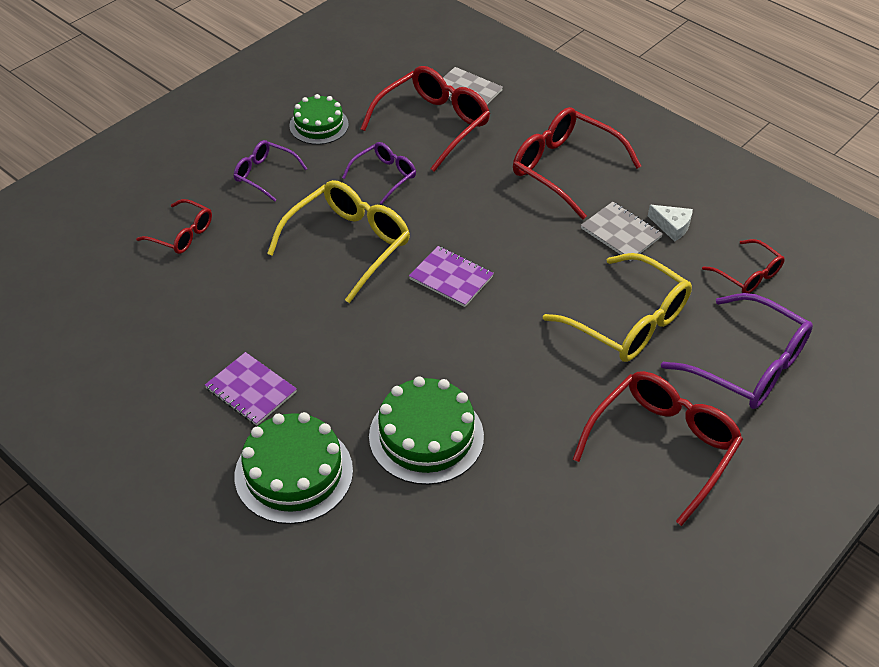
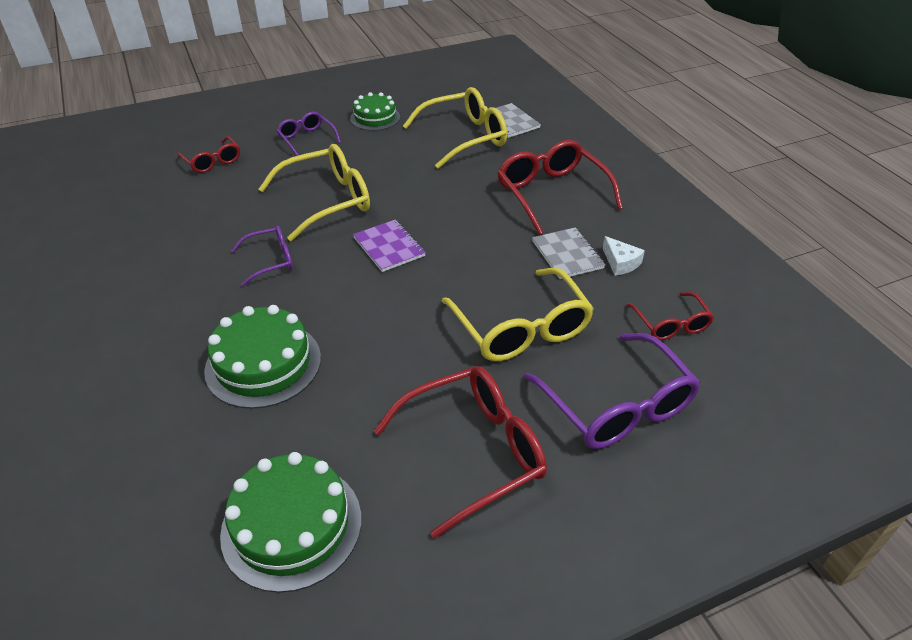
camera: 25 degrees right, 5 degrees down
(251, 390) = (159, 281): purple notebook -> none
(293, 473) = (132, 355): green cake -> green cake (291, 525)
(385, 176) = (396, 162): purple glasses -> purple glasses (271, 260)
(434, 124) = (465, 137): red glasses -> yellow glasses

